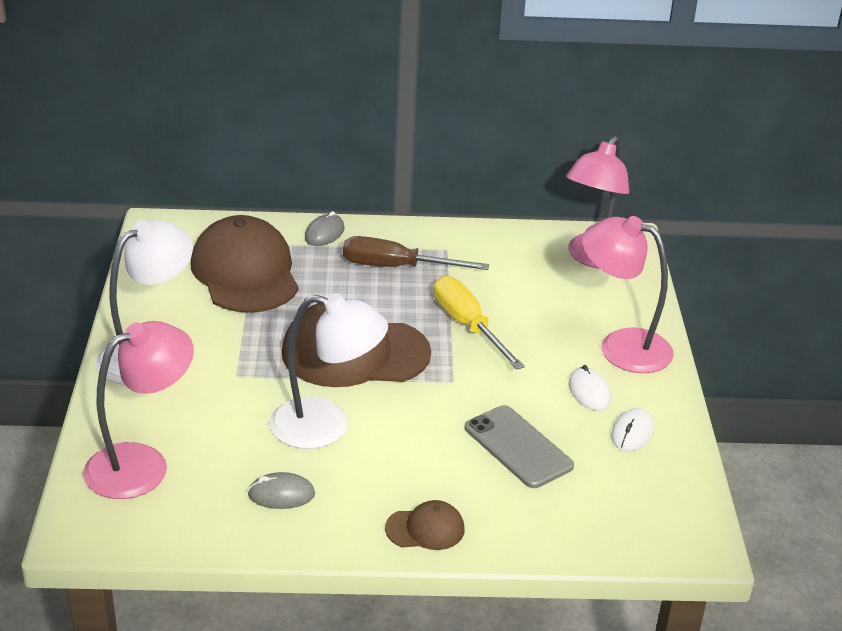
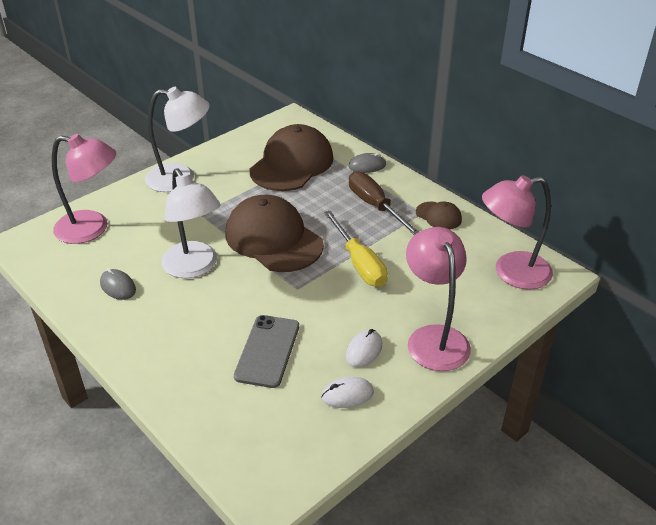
camera: 50 degrees right, 5 degrees up
(425, 529) = (146, 357): brown cap -> brown cap (438, 216)
(468, 326) = (359, 263): yellow screwdriver -> yellow screwdriver turned 135 degrees clockwise

